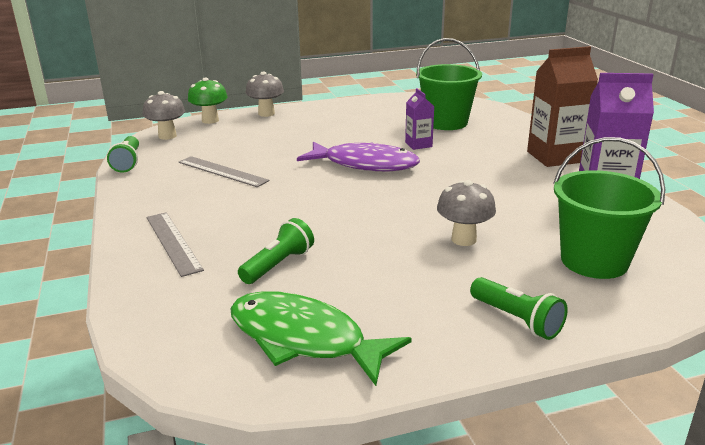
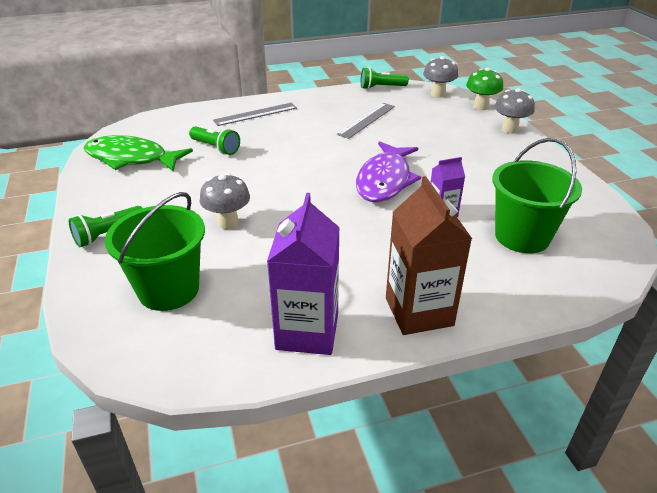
camera: 90 degrees right, 10 degrees up
(304, 339) = (131, 158): green fish -> green fish turned 105 degrees counterclockwise

